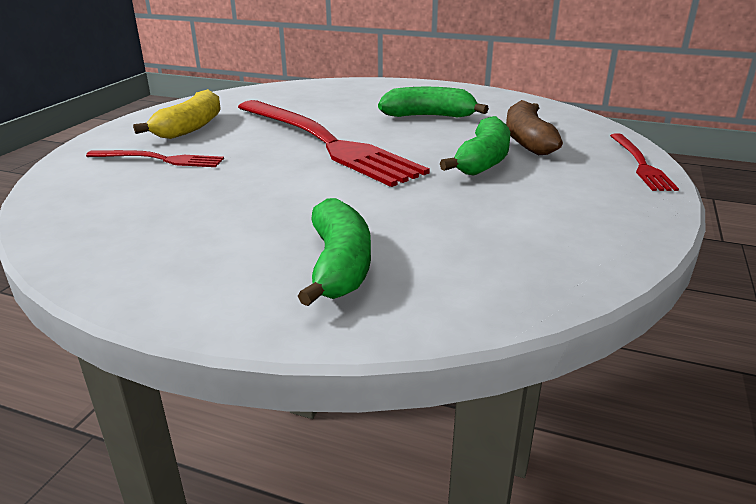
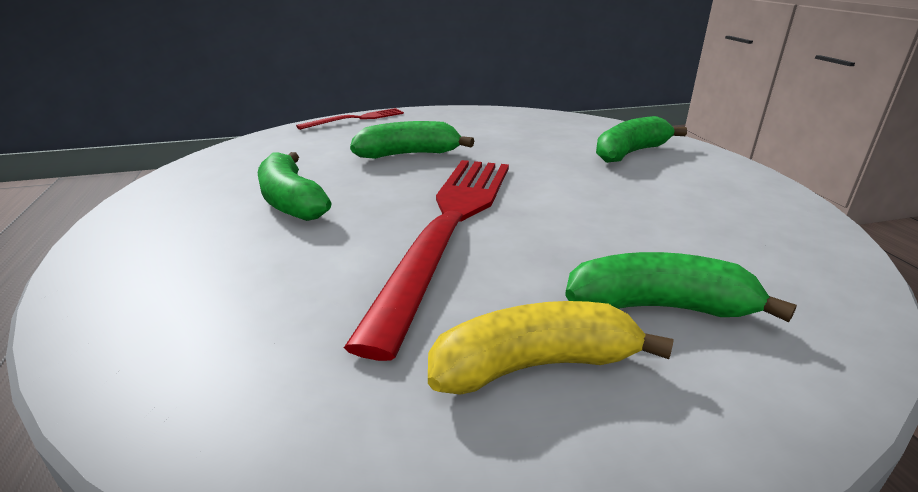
camera: 125 degrees left, 0 degrees up
(159, 159) = (659, 307): red fork -> green banana
(527, 140) = (336, 150): brown banana -> none

